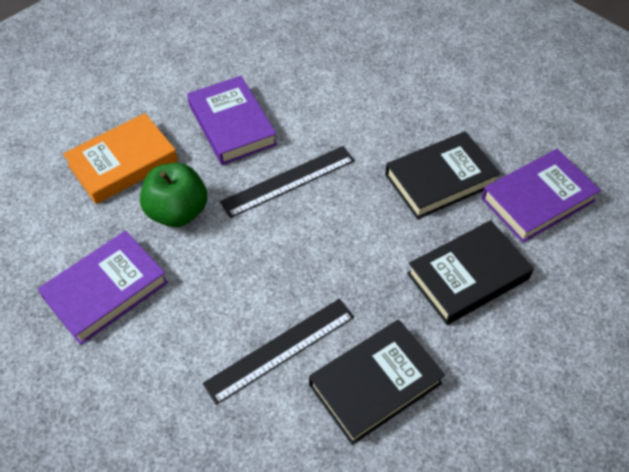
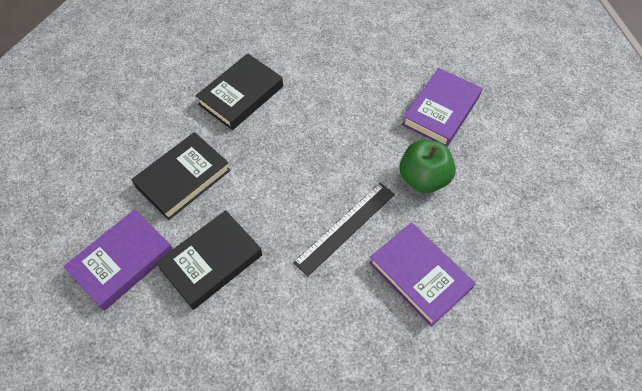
camera: 165 degrees right, 5 degrees up
(123, 163) = (493, 211): orange book -> none
(280, 349) = (307, 101): black ruler -> none

